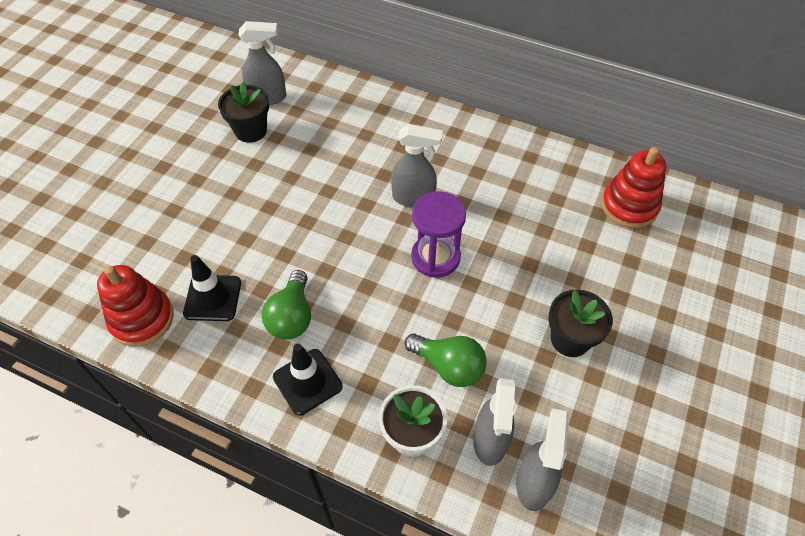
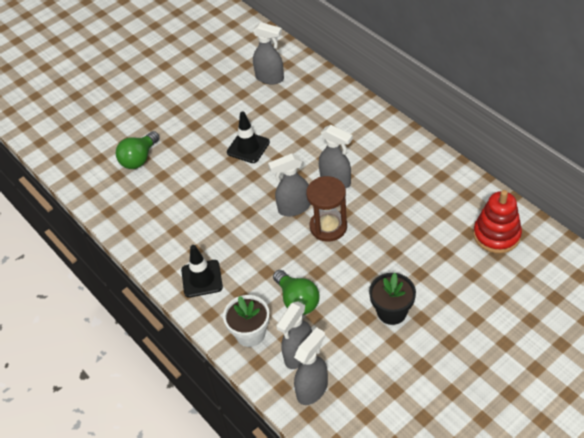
camera: 30 degrees right, 5 degrees down
(142, 319) = (120, 207): red stacking toy -> none
(213, 298) = (168, 207): black traffic cone -> black traffic cone (248, 147)
(251, 131) = (246, 100): black flower pot -> none
(292, 317) = (212, 235): green light bulb -> green light bulb (139, 158)
(380, 247) = (293, 208): none -> grey spray bottle
(435, 257) = (328, 227): purple hourglass -> brown hourglass

